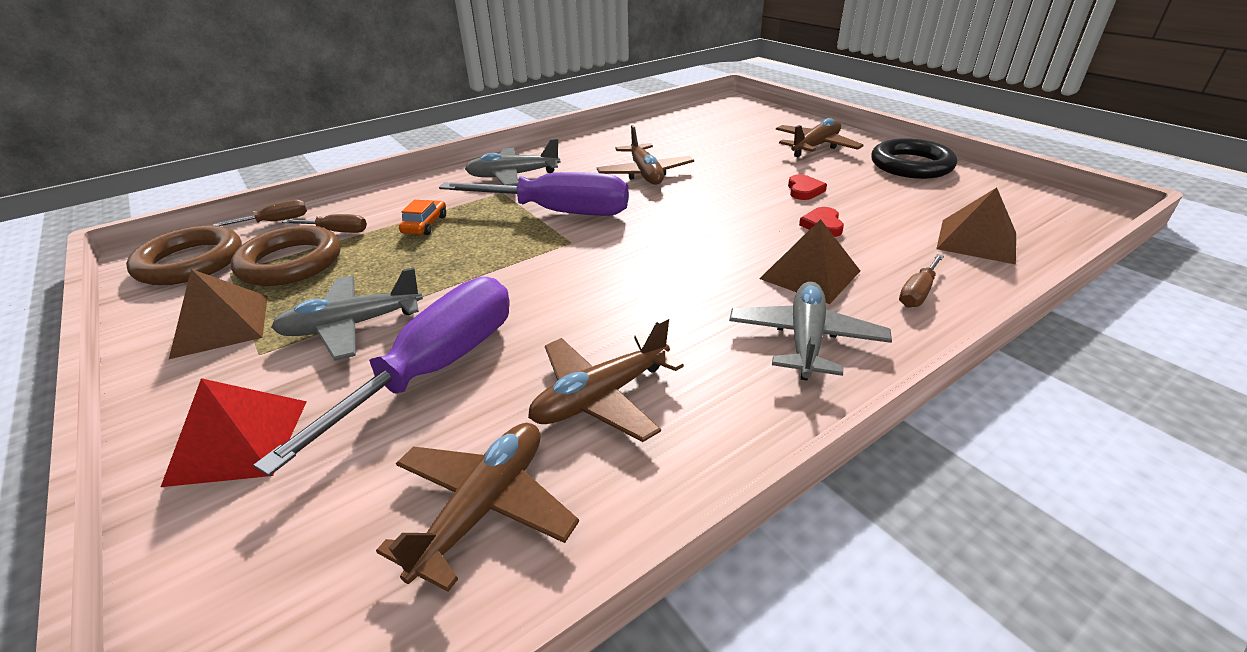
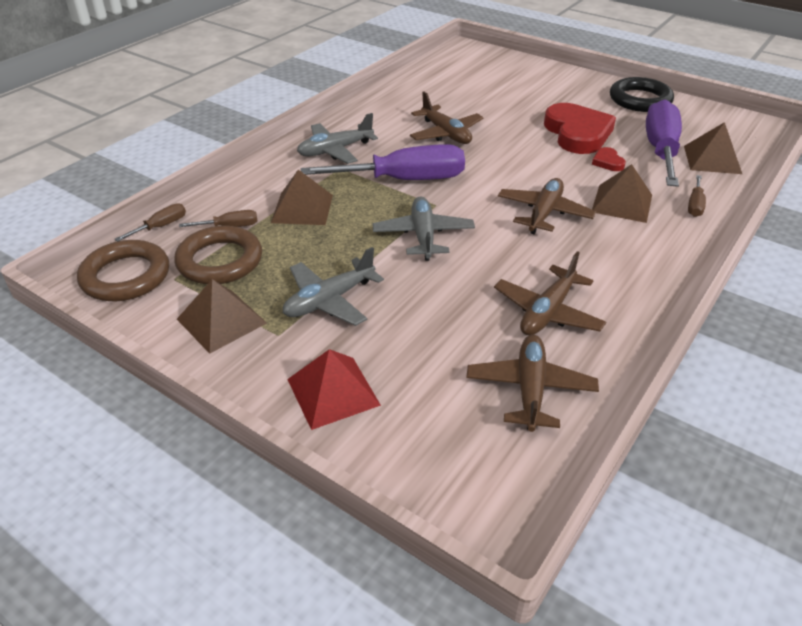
camera: 20 degrees left, 5 degrees up
(425, 225) = (302, 208): orange car -> brown pyramid
(436, 368) = (423, 317): purple screwdriver -> purple screwdriver (660, 150)
(804, 190) = (577, 133): red heart -> red heart, size x2.32
(805, 340) = (646, 250): grey plane -> grey plane (423, 236)
(815, 147) = (561, 90): brown plane -> brown plane (544, 213)

